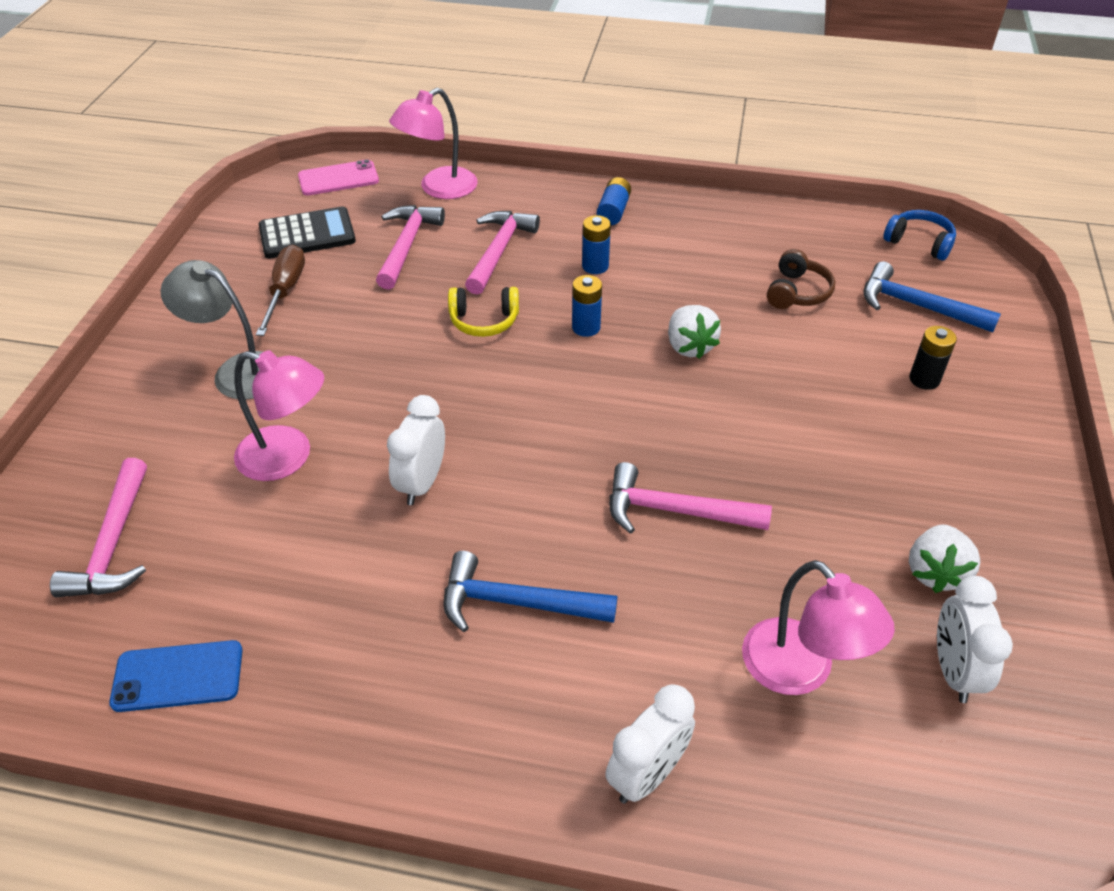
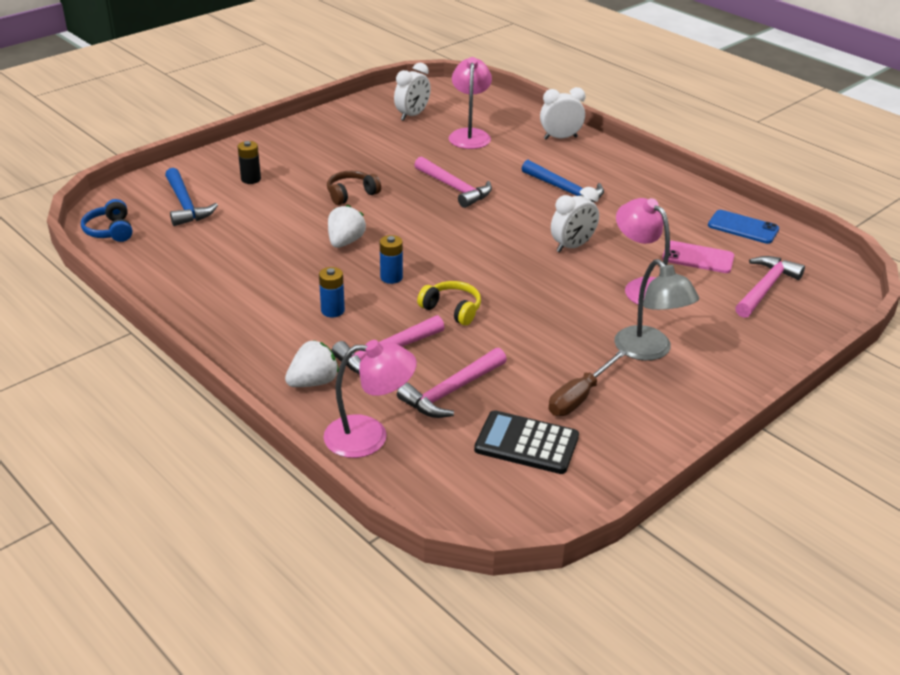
camera: 145 degrees left, 10 degrees down
(338, 178) = (450, 497): pink phone -> pink phone (698, 258)
(613, 211) = (259, 344): blue battery -> none
(797, 292) = (235, 239): brown headphones -> brown headphones (351, 194)
(935, 572) = (373, 133): white strawberry -> white strawberry (313, 382)

